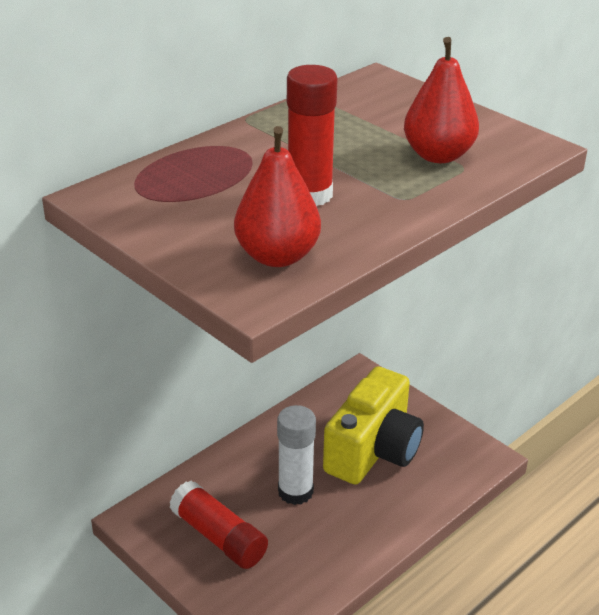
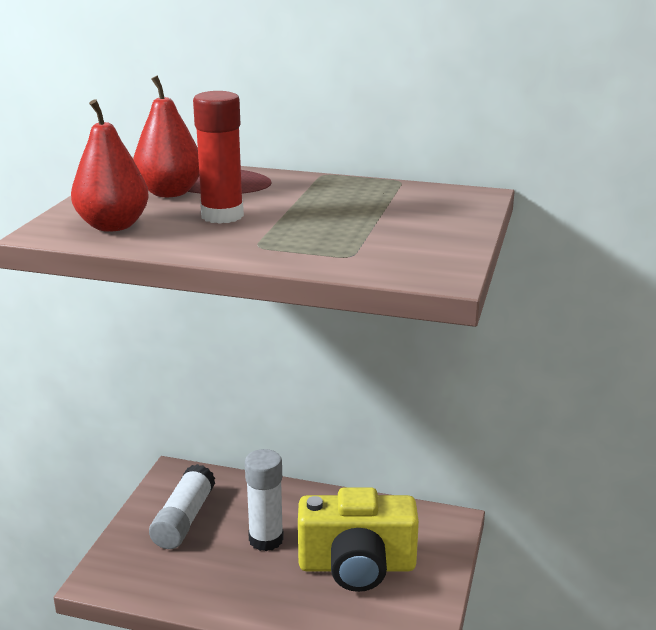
camera: 60 degrees right, 10 degrees down
(219, 537) = (184, 519): red glue stick -> white glue stick
(438, 155) = (357, 242): red pear -> red pear (170, 192)

